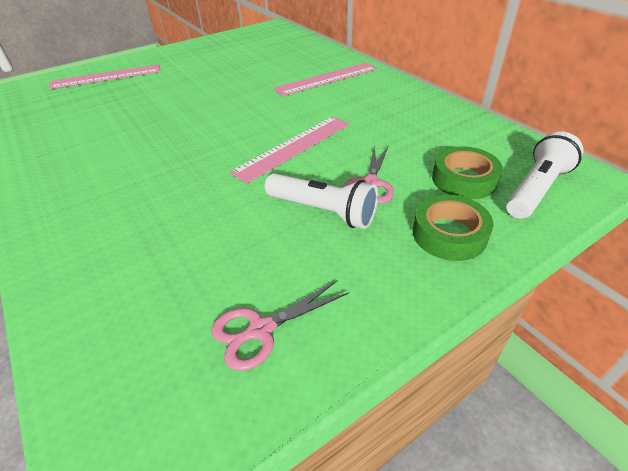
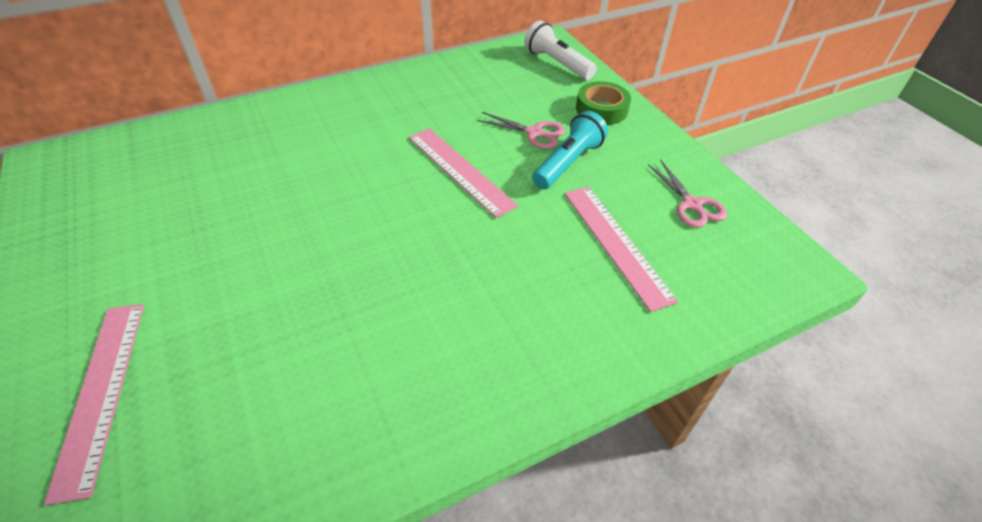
camera: 85 degrees left, 5 degrees up
(323, 211) = (568, 163): white flashlight -> turquoise flashlight
(327, 79) = (307, 130): pink ruler -> pink ruler (616, 244)
(464, 179) = (539, 88): green tape -> none

